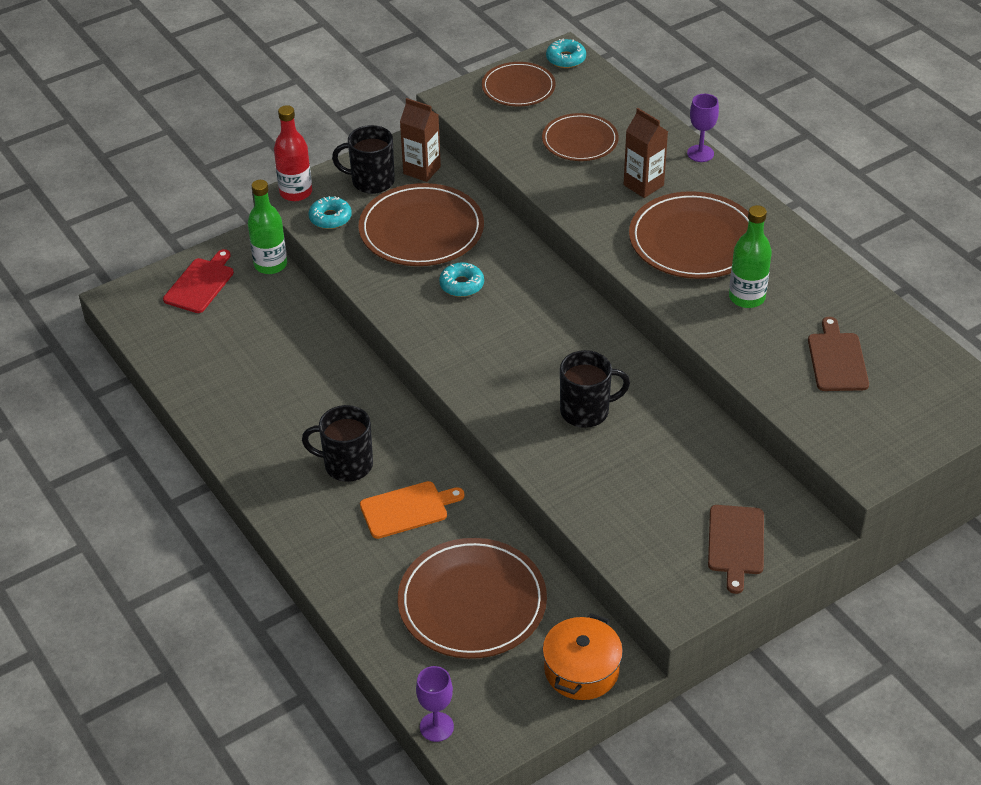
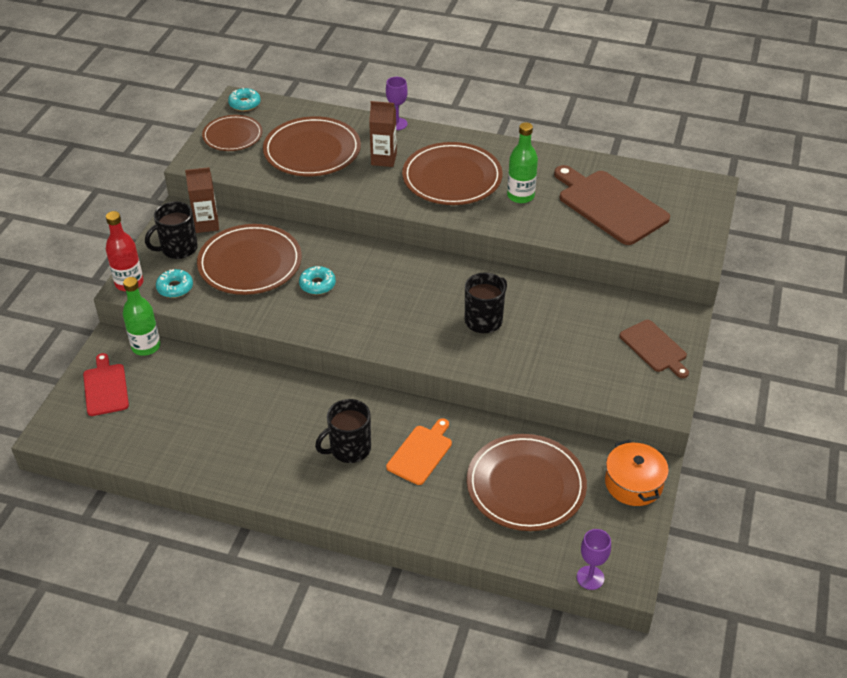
camera: 40 degrees left, 0 degrees up
(580, 140) = (312, 150): brown plate -> brown plate, size x1.60
(837, 359) = (609, 205): brown cutting board -> brown cutting board, size x1.74

